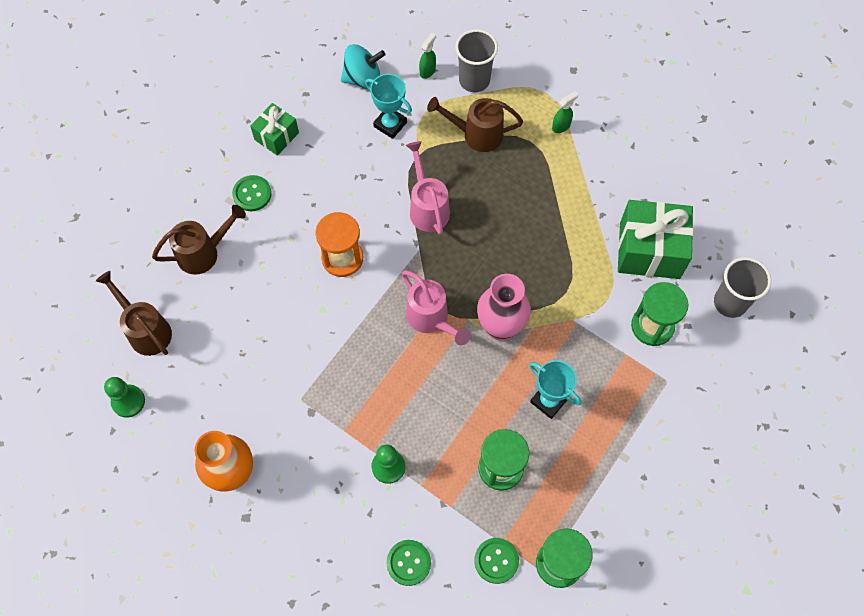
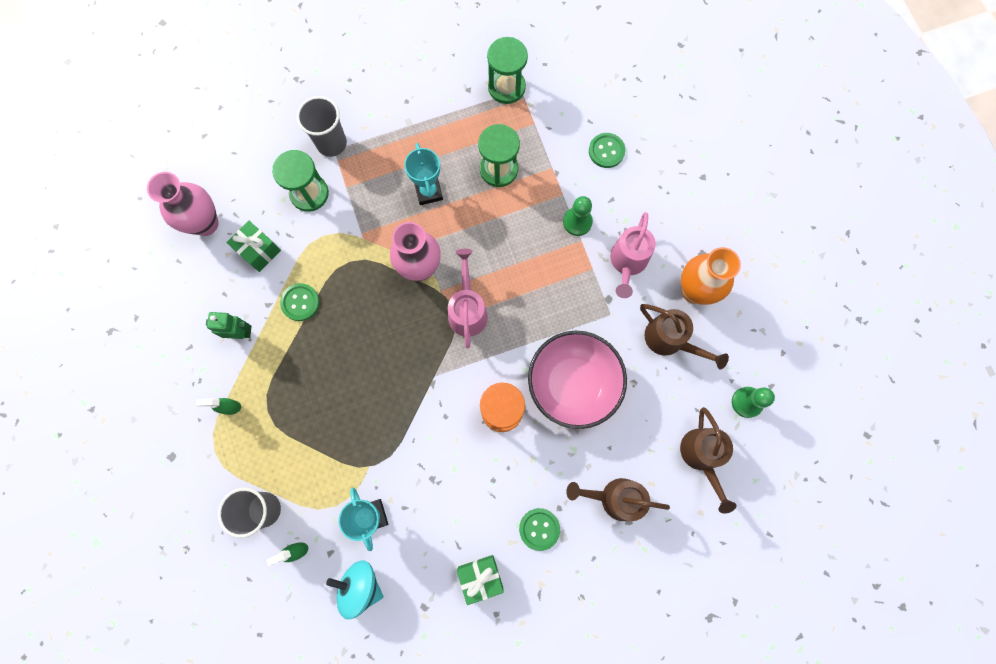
camera: 145 degrees left, 10 degrees up
(295, 317) = (573, 384): none -> pink bowl
(427, 207) = (400, 409): pink watering can -> pink watering can (627, 263)
(476, 134) = (306, 451): brown watering can -> brown watering can (670, 340)
(496, 561) = (546, 115): green button -> green button (300, 302)
(603, 180) = (240, 333): none -> green robot
(649, 250) = (258, 250): green gift -> green gift, size x0.57
(714, 242) = (205, 223): none -> pink vase
(730, 302) = (238, 172): grey cup -> grey cup (331, 143)

